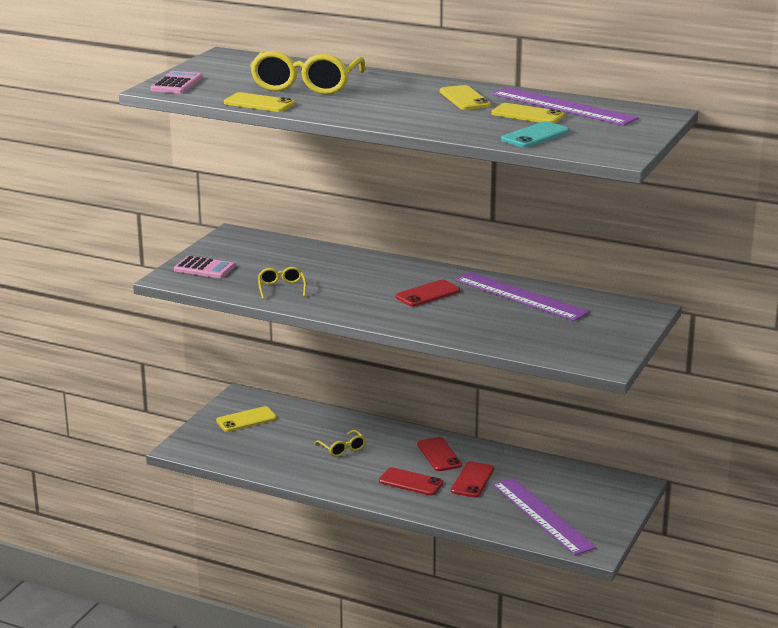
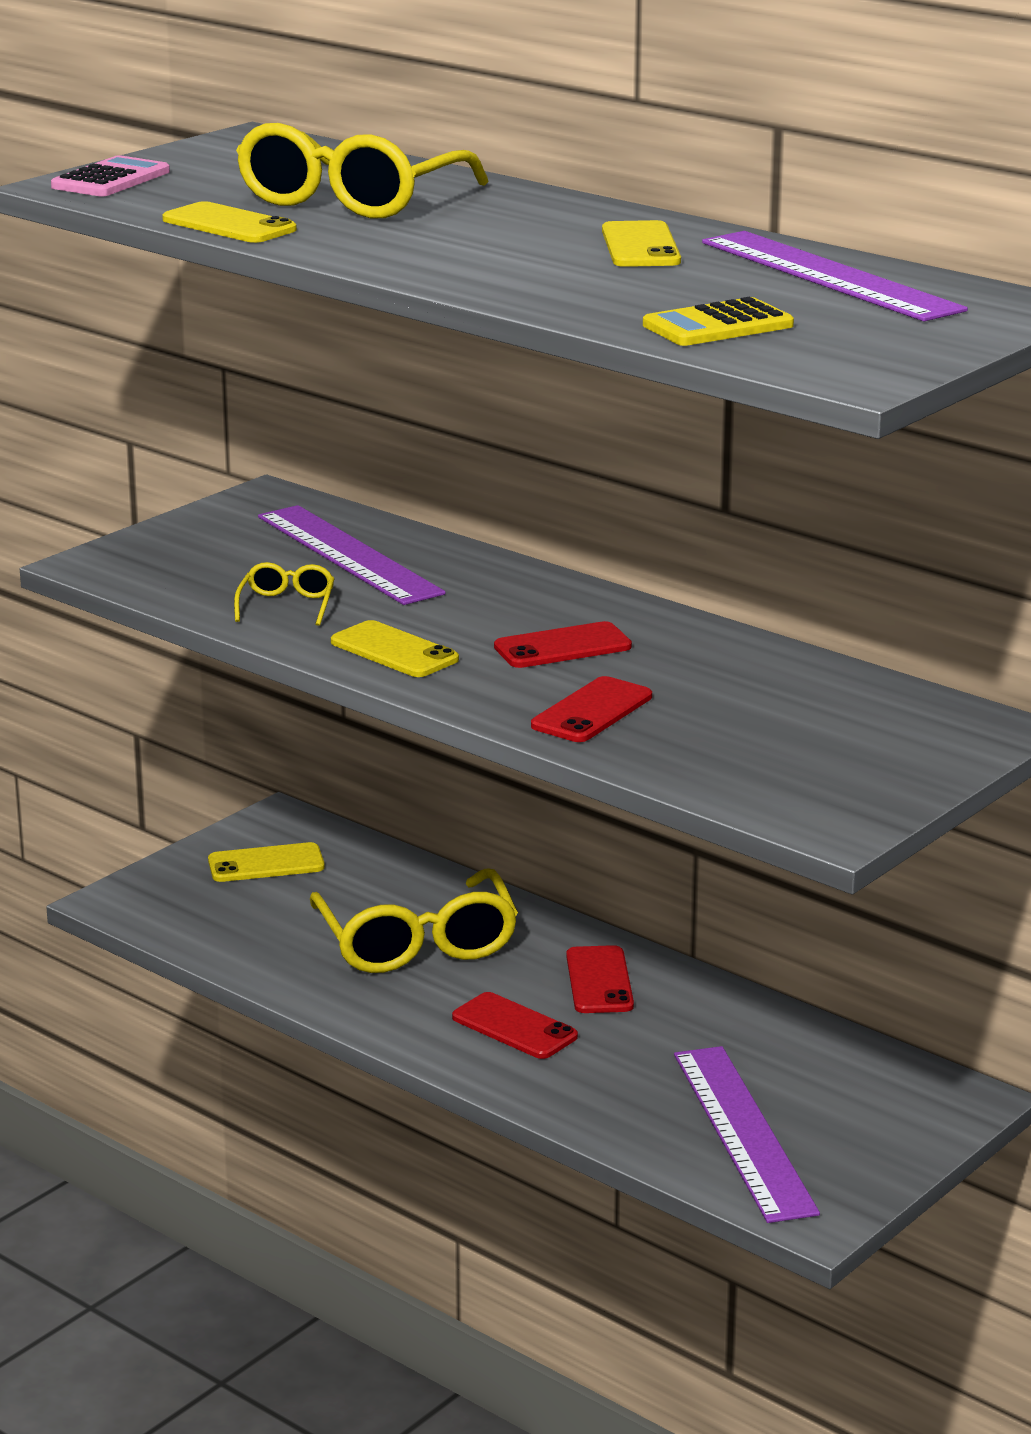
camera: 15 degrees right, 0 degrees up
(204, 268) = (168, 553): pink calculator -> none
(342, 449) = (417, 943): yellow glasses -> yellow glasses, size x2.17
(472, 480) = (639, 1040): red phone -> red phone (592, 711)
(521, 296) = (748, 671): purple ruler -> purple ruler (349, 554)
(527, 115) = (740, 286): yellow phone -> yellow phone (394, 651)
(535, 135) = (718, 325): turquoise phone -> yellow calculator

